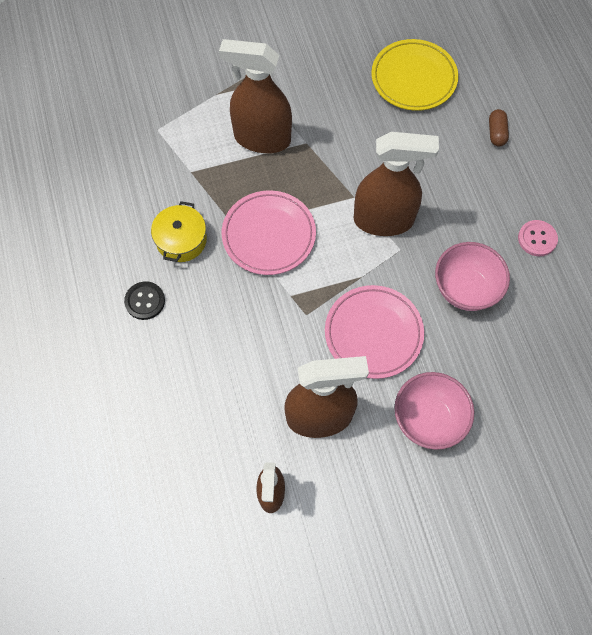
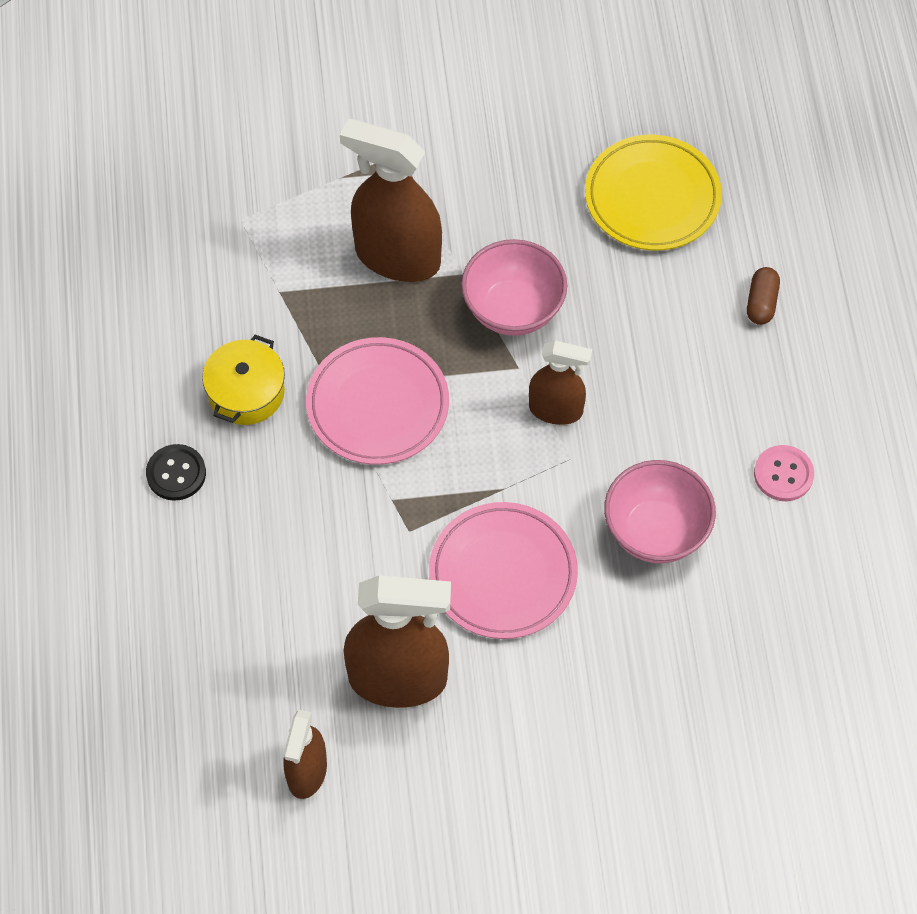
camera: 10 degrees right, 5 degrees down
(384, 220) = (556, 410): brown spray bottle -> brown spray bottle, size x0.59
(428, 419) = (556, 709): pink bowl -> pink bowl (513, 309)

